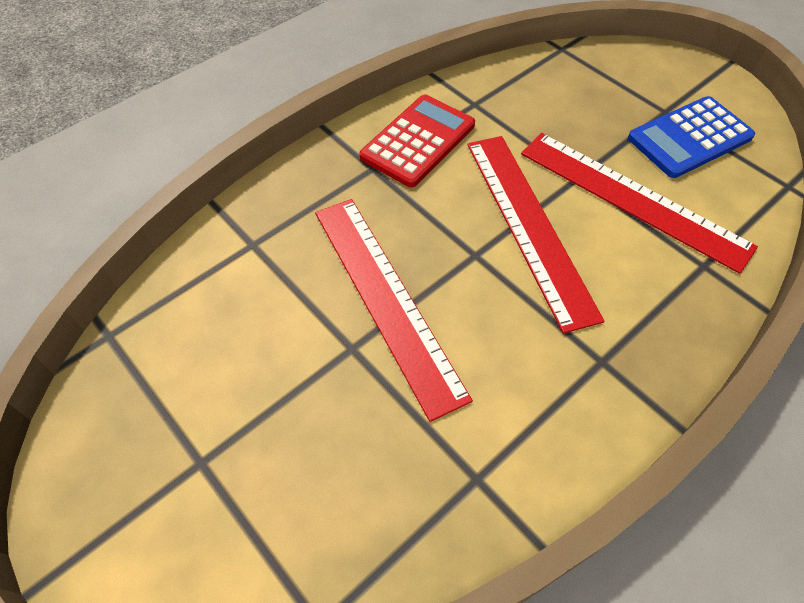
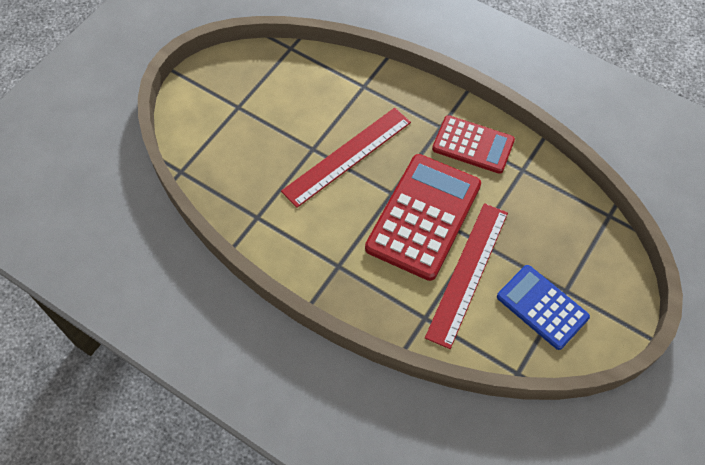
camera: 75 degrees right, 5 degrees up
(528, 225) = (423, 216): red ruler -> red calculator

